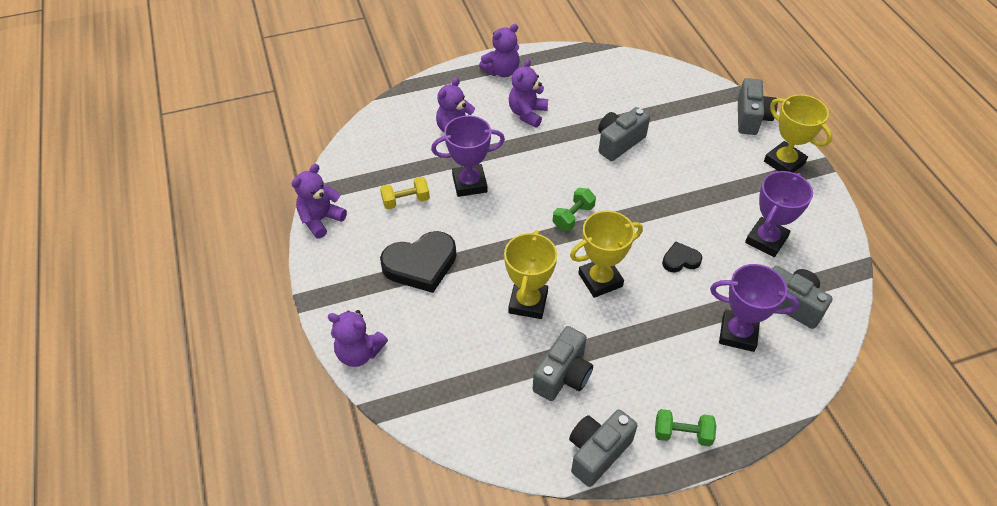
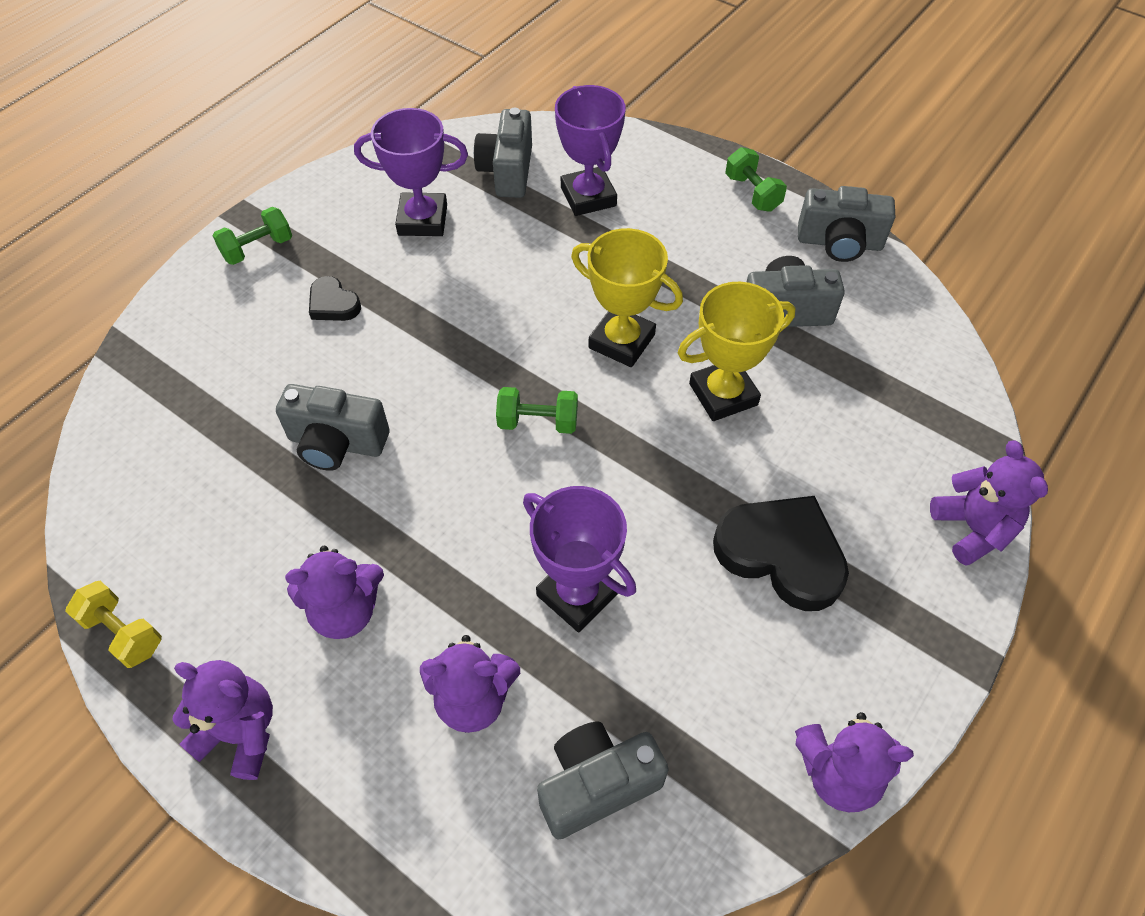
camera: 125 degrees left, 5 degrees up
(406, 201) = (688, 665): yellow dumbbell -> yellow dumbbell (123, 633)
(680, 260) = (521, 281): black heart -> black heart (333, 304)
(751, 118) = (174, 313): grey camera -> grey camera (596, 784)
(784, 162) = (258, 248): yellow trophy -> green dumbbell

